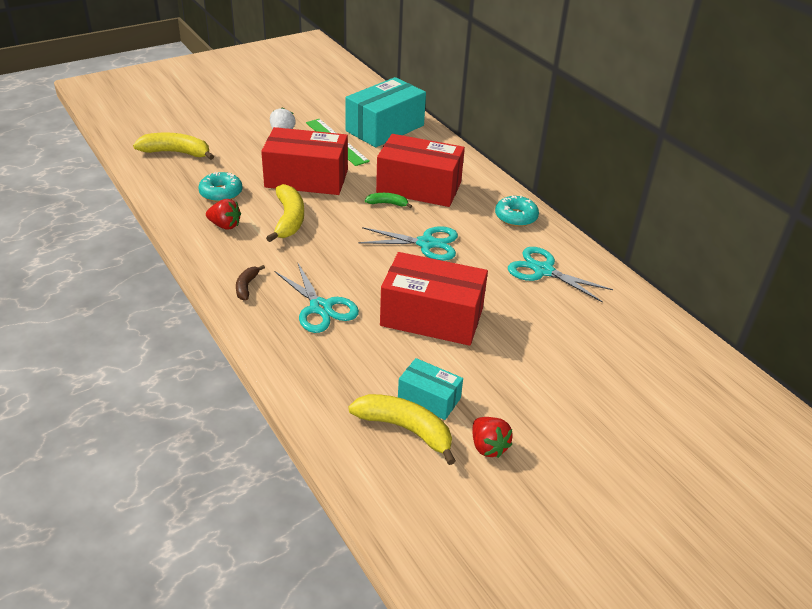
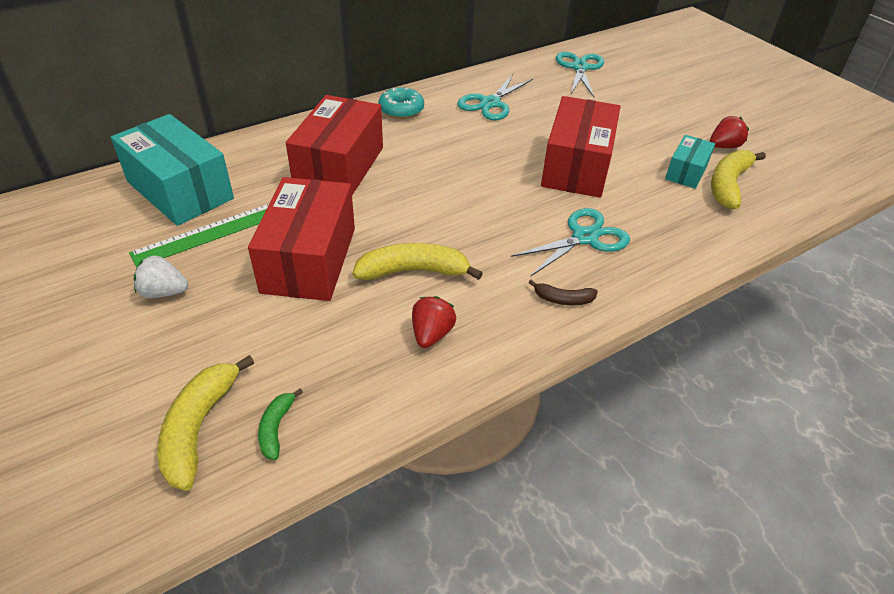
camera: 90 degrees left, 5 degrees up
(221, 193) = (343, 348): turquoise donut -> none
(387, 203) = (375, 190): green banana -> green banana (276, 428)
(426, 243) = (455, 165): turquoise scissors -> turquoise scissors (580, 68)

